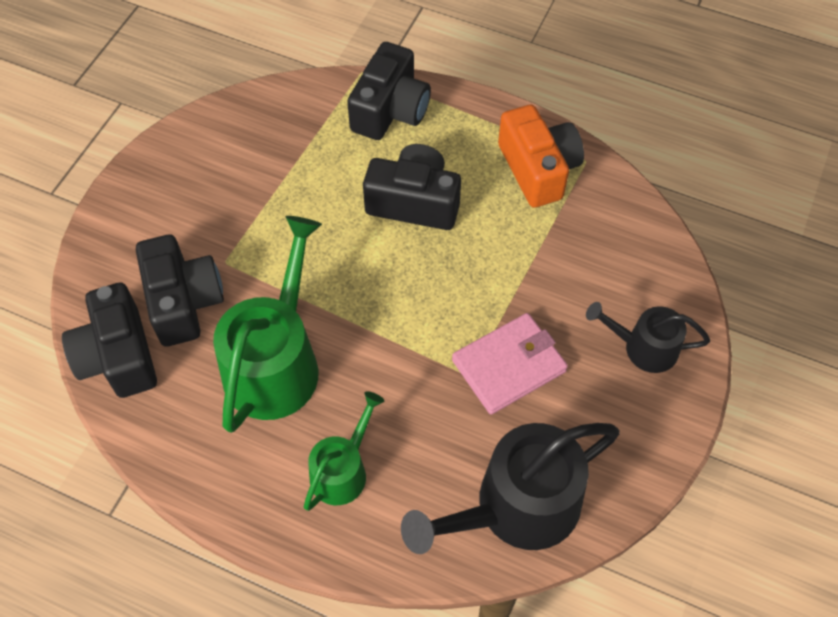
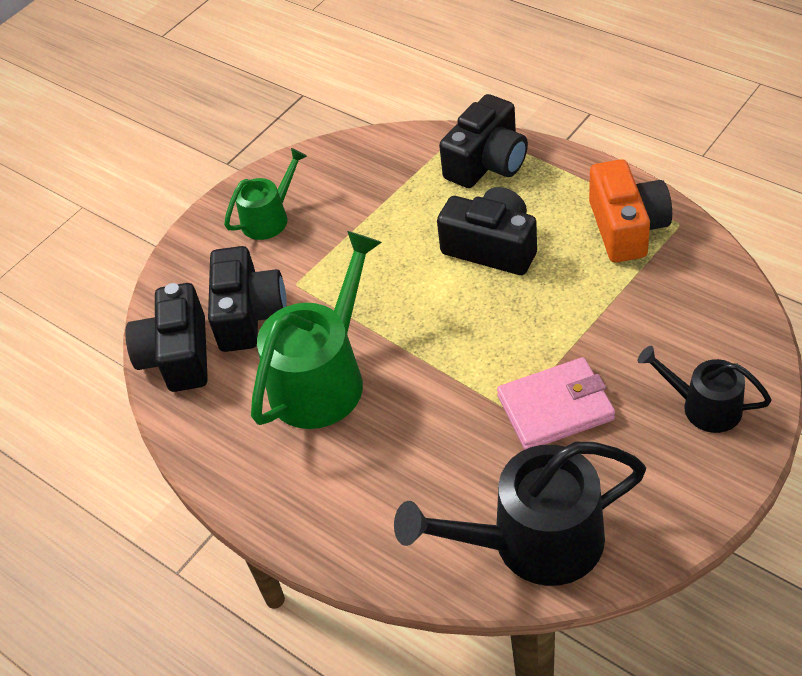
camera: 20 degrees right, 10 degrees down
(342, 471) = (365, 484): green watering can -> green watering can (269, 218)

